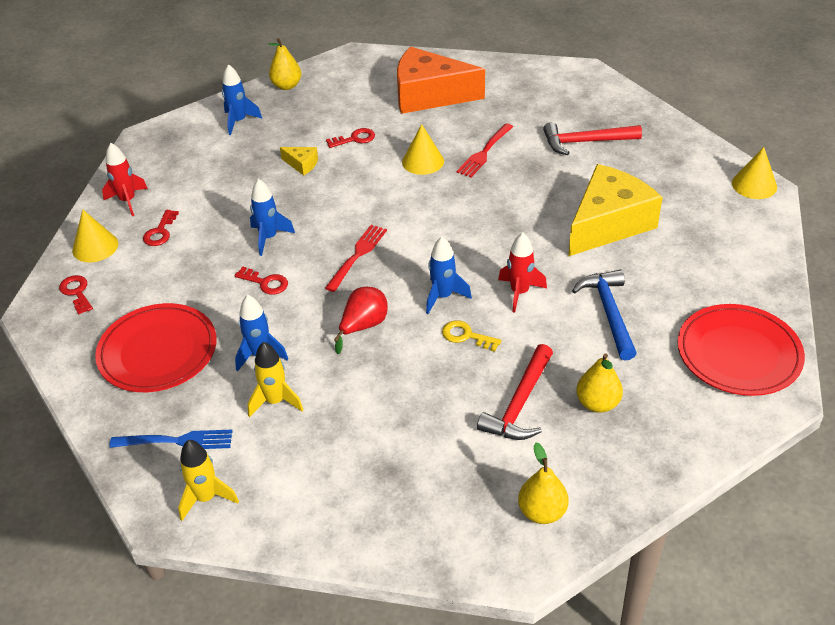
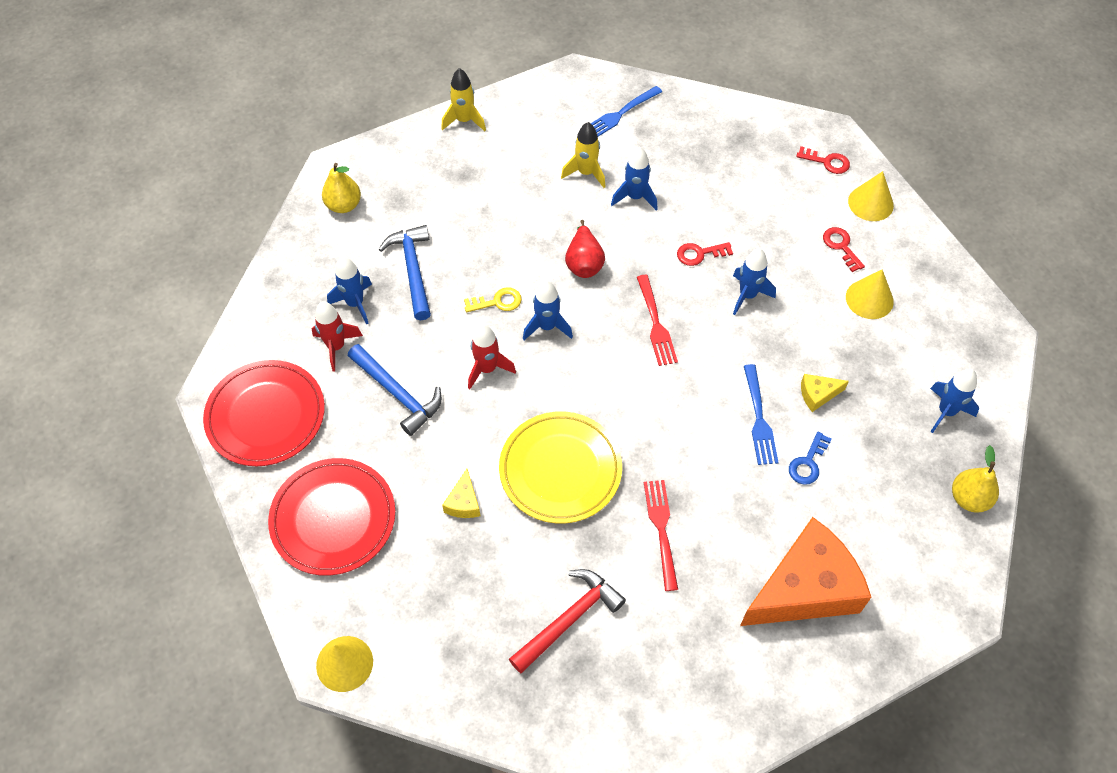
camera: 140 degrees right, 15 degrees up
(128, 201) = (910, 258): red rocket -> red rocket (336, 347)
(158, 352) = (708, 157): red plate -> red plate (333, 518)
(206, 498) = (562, 97): yellow rocket -> yellow rocket (464, 120)
(355, 139) = (808, 463): red key -> blue key
(355, 172) = (759, 418): none -> blue fork
(423, 161) = (710, 474): yellow cone -> yellow cone (869, 299)
(520, 403) = (413, 270): red hammer -> blue hammer
(521, 209) = (560, 469): none -> yellow plate
(597, 403) = (355, 303): yellow pear -> blue rocket
(608, 224) = (464, 502): yellow cheese -> yellow cheese, size x0.40

